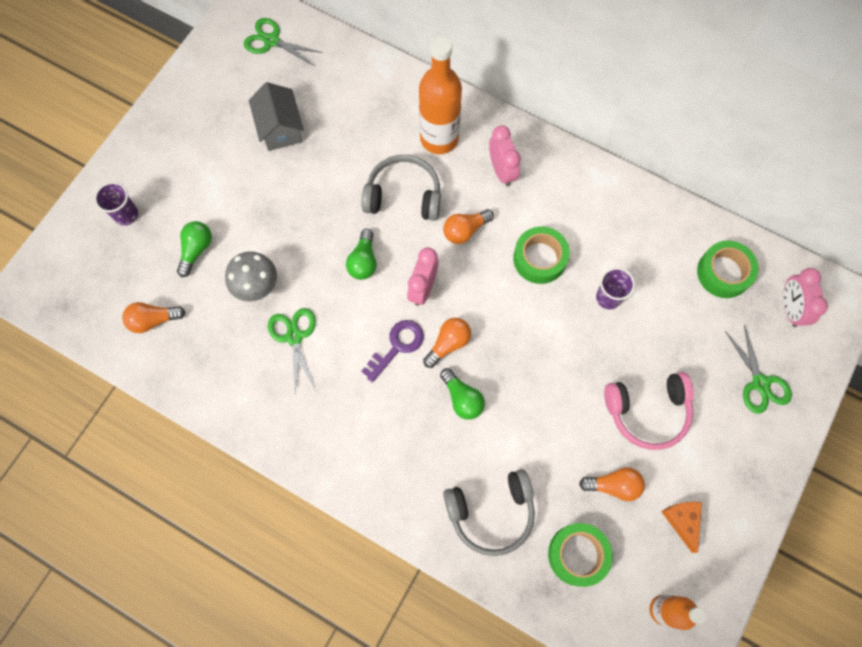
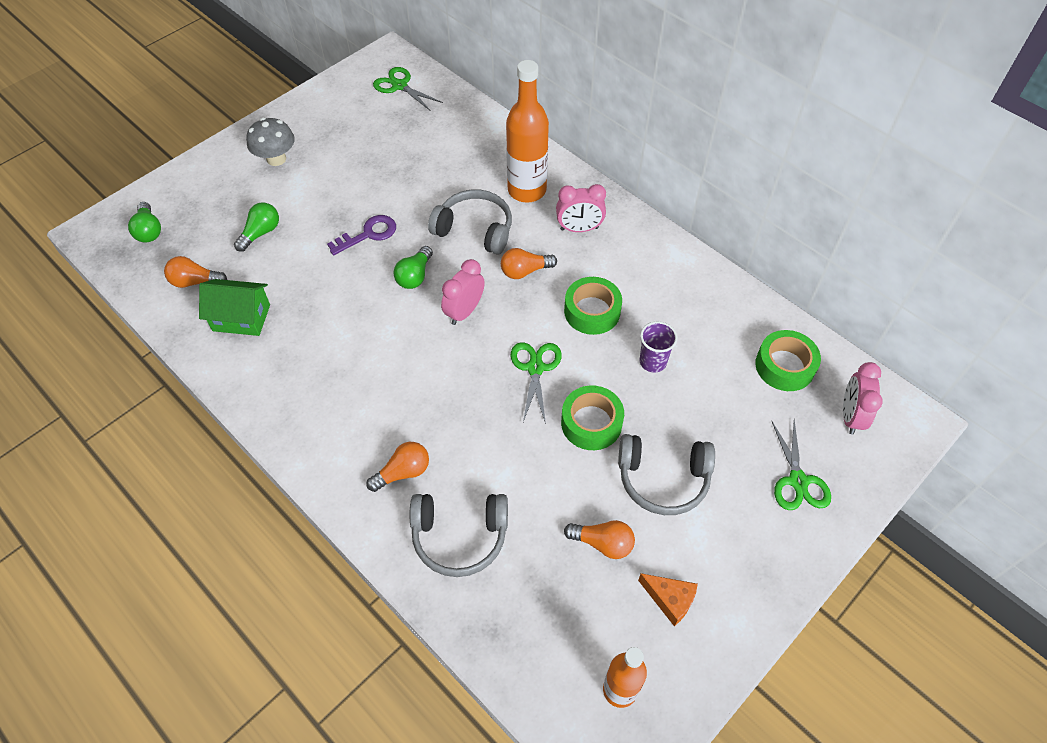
camera: 15 degrees right, 15 degrees down
(126, 215) = (210, 192): purple cup -> none
(214, 348) = (241, 317): none -> green house
(256, 286) = (304, 274): grey mushroom -> grey mushroom (276, 159)
(280, 128) = (380, 153): grey house -> none
(294, 337) = (321, 325): green scissors -> green scissors (535, 368)
(397, 346) = (419, 356): purple key -> purple key (368, 234)
(448, 344) = (472, 366): orange light bulb -> orange light bulb (403, 472)
(462, 398) = (468, 419): green light bulb -> green light bulb (149, 230)
(502, 171) = (579, 229): pink clock -> pink clock turned 90 degrees clockwise
(577, 555) = (540, 604): green tape -> green tape (591, 423)
(647, 411) = (663, 479): pink headphones -> grey headphones
(682, 521) = (670, 600): orange cheese -> orange cheese turned 120 degrees clockwise

